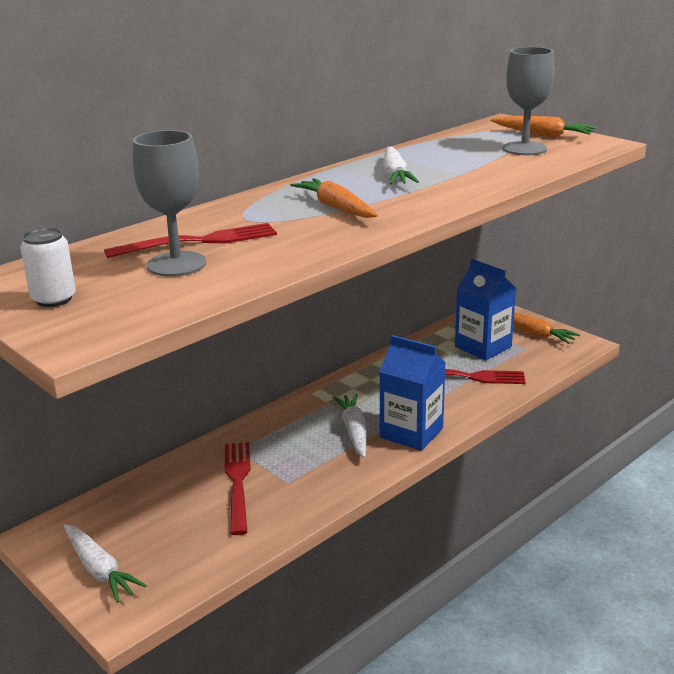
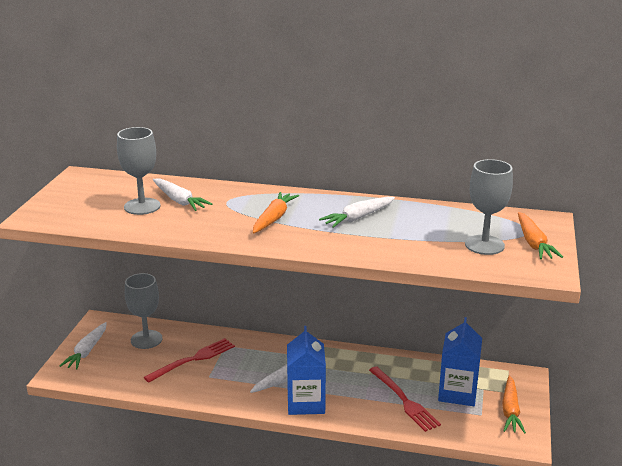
camera: 55 degrees right, 0 degrees up
(54, 299) = (75, 195): white can -> none
(143, 507) = (146, 339): none -> grey goblet
(200, 241) = (179, 201): red fork -> white carrot

